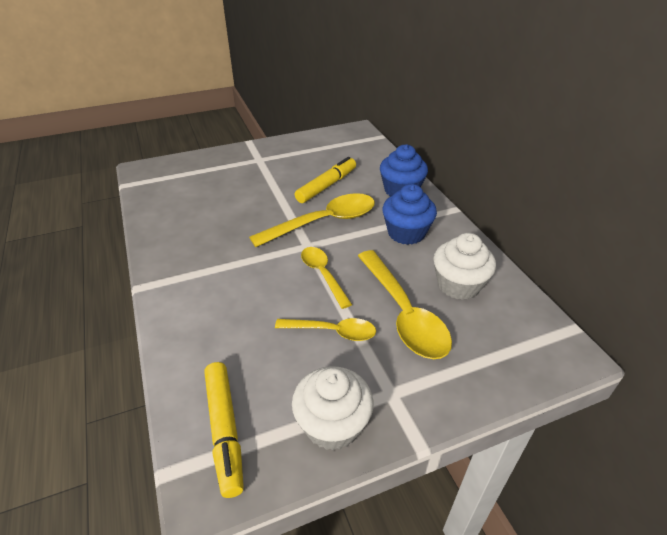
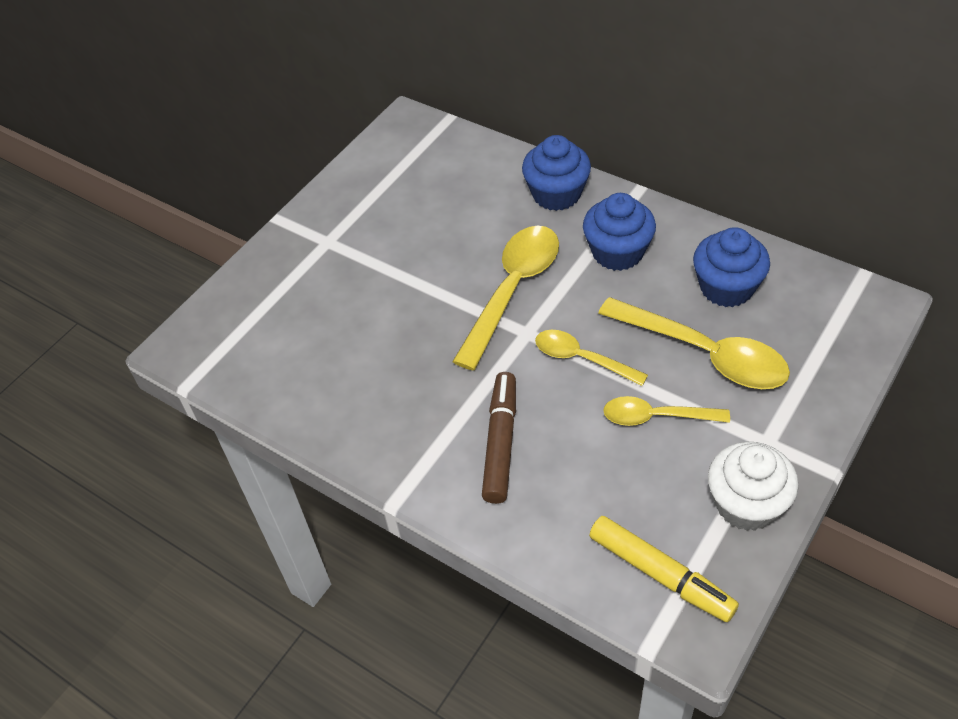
camera: 30 degrees left, 10 degrees up
(226, 291) = (500, 443): none -> brown marker
(326, 186) = (461, 235): yellow marker -> none
(332, 332) = (657, 417): yellow spoon -> yellow spoon turned 150 degrees counterclockwise
(458, 285) = (726, 287): white cupcake -> blue cupcake

